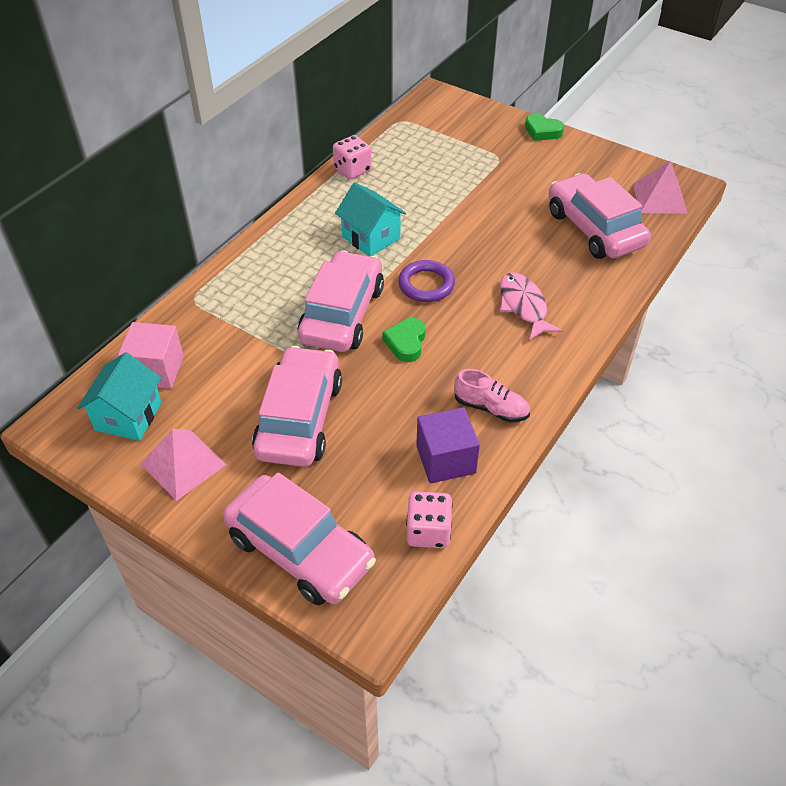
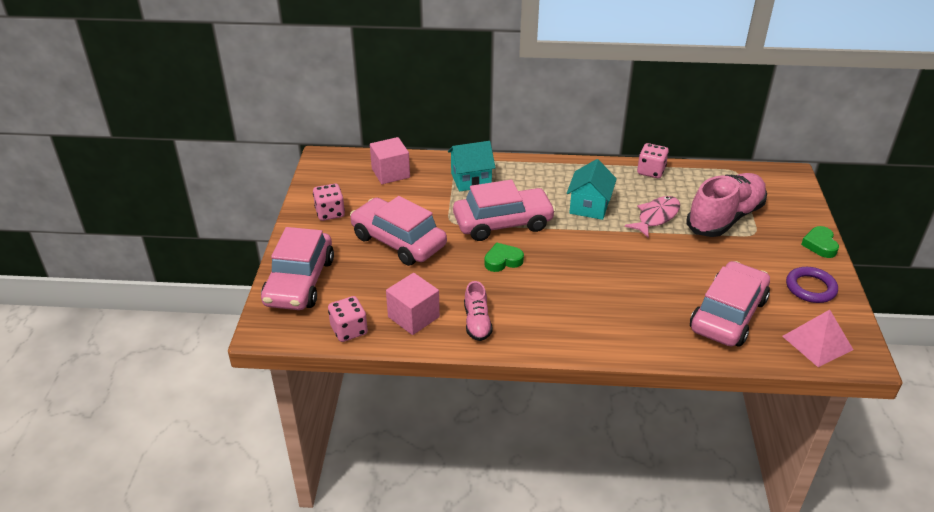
camera: 60 degrees right, 10 degrees down
(128, 416) = (349, 179): turquoise house -> turquoise house (471, 180)
(183, 464) = (330, 213): pink pyramid -> pink dice
(299, 418) = (398, 241): pink car -> pink car turned 120 degrees counterclockwise
(426, 285) = (568, 249): purple ring -> purple ring (810, 288)
(445, 459) = (413, 317): purple cube -> pink cube
(463, 162) = (725, 218): none -> pink shoe
(523, 306) = (595, 304): pink fish -> pink fish (656, 217)

